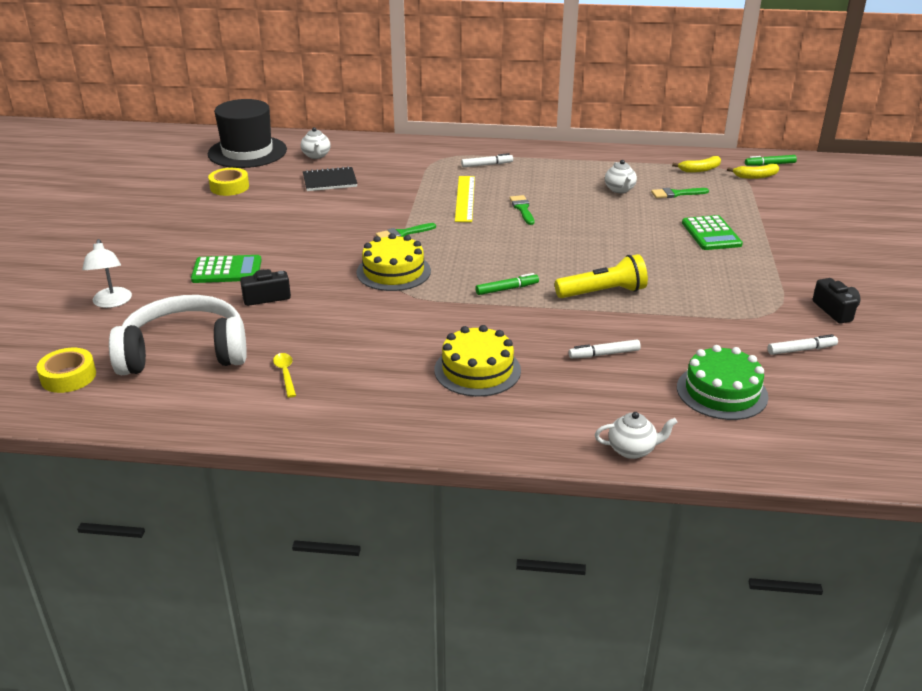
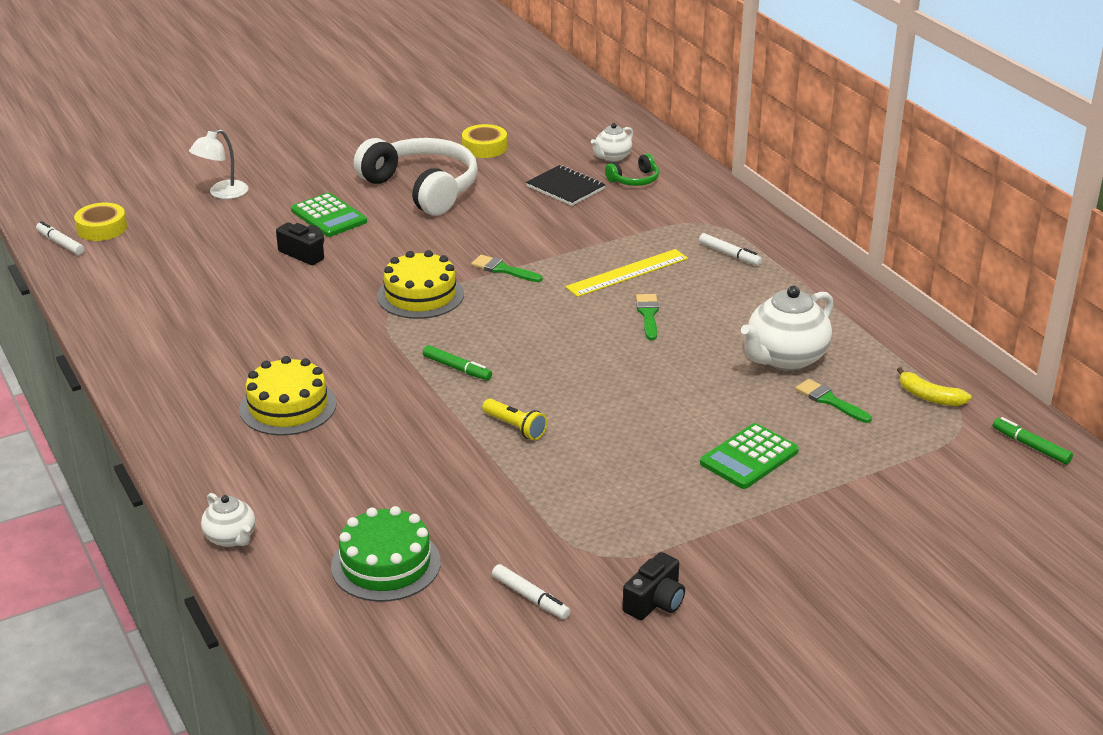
camera: 55 degrees right, 0 degrees up
(184, 352) = (180, 258): white headphones -> white headphones (422, 189)
(247, 152) = (569, 122): black hat -> none
(285, 374) = (191, 315): yellow spoon -> none
(355, 159) = (634, 180): none -> green headphones
(522, 209) = (648, 314): green brush -> green brush turned 45 degrees counterclockwise
(603, 292) = (515, 427): yellow flashlight -> yellow flashlight, size x0.63
(604, 354) = (388, 468): white marker -> white marker (60, 243)
(619, 190) = (785, 358): white teapot -> white teapot, size x1.82
(755, 176) = (972, 445): yellow banana -> none

